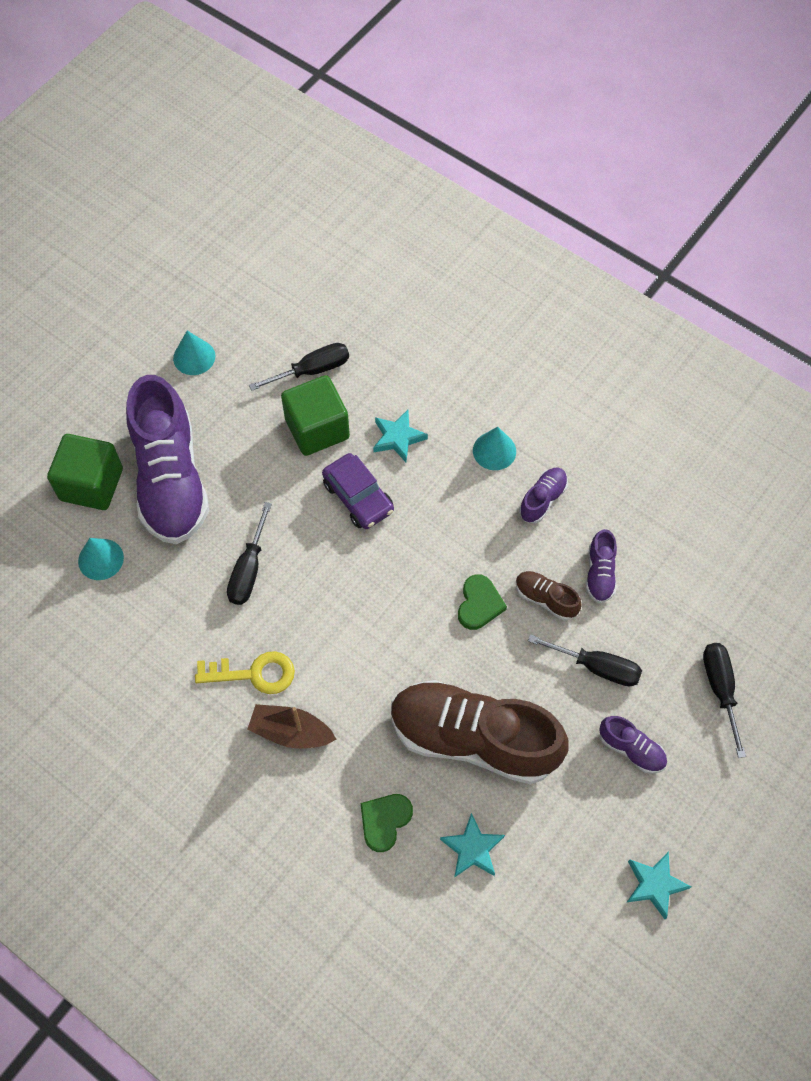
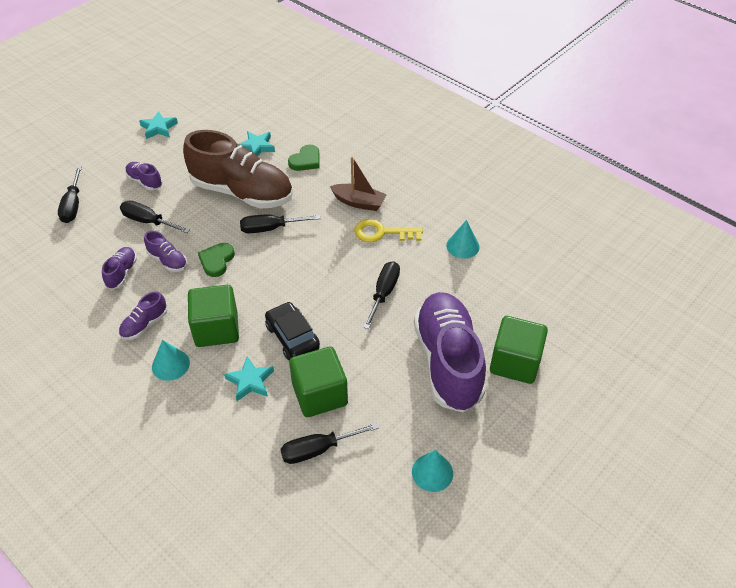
camera: 175 degrees left, 15 degrees down
(100, 559) = (499, 308): turquoise cone -> turquoise cone (462, 246)
(358, 497) = (292, 337): purple car -> black car
(416, 668) = (270, 228): none -> black screwdriver
(453, 501) = (216, 329): none -> green cube
(545, 599) = (168, 260): brown shoe -> purple shoe

